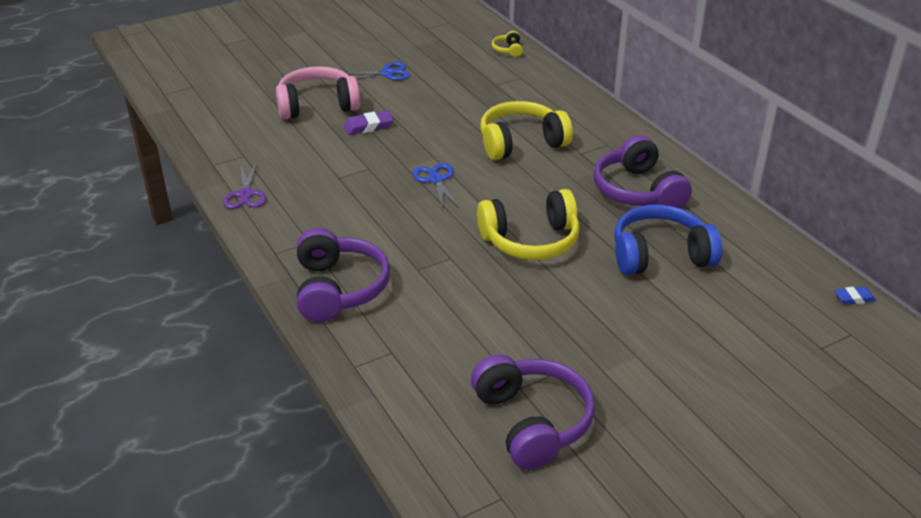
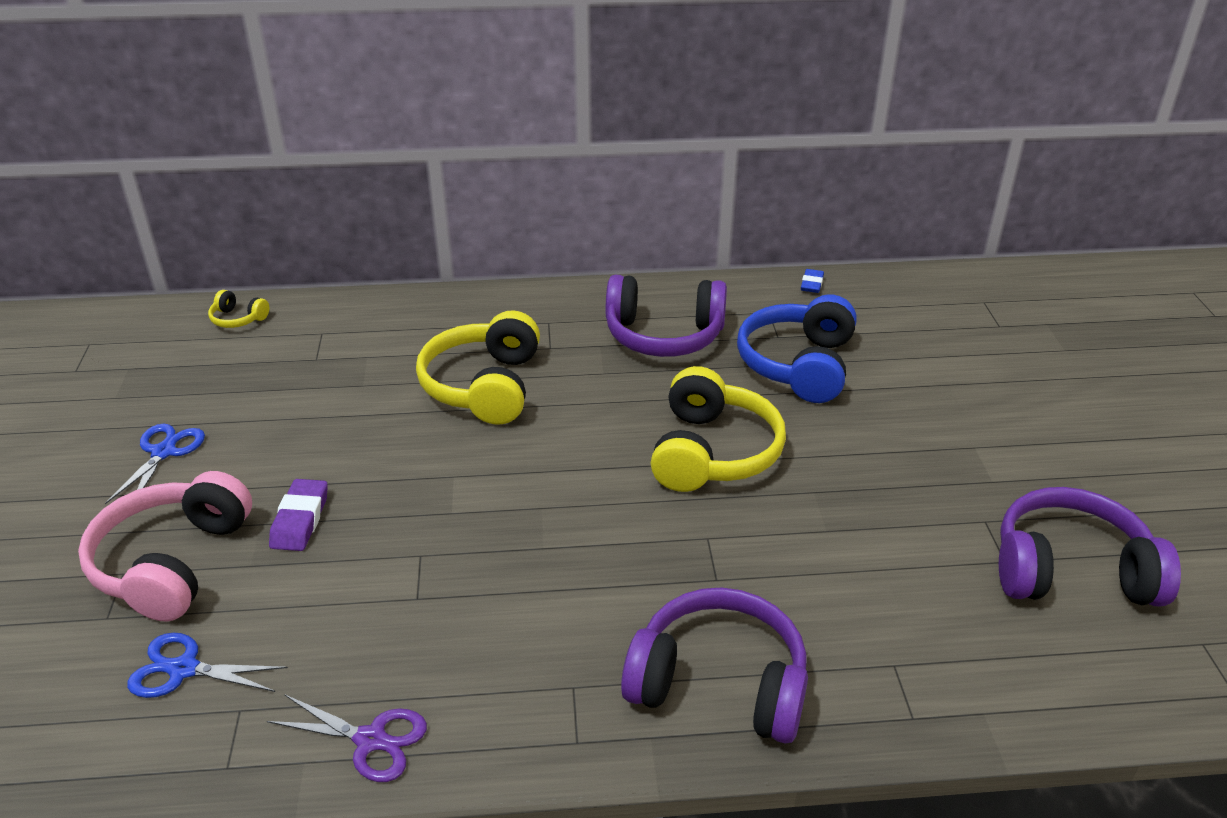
camera: 65 degrees left, 0 degrees up
(436, 180) = (509, 493): blue scissors -> blue scissors (184, 669)
(854, 298) = (930, 278): blue eraser -> blue eraser (811, 284)

